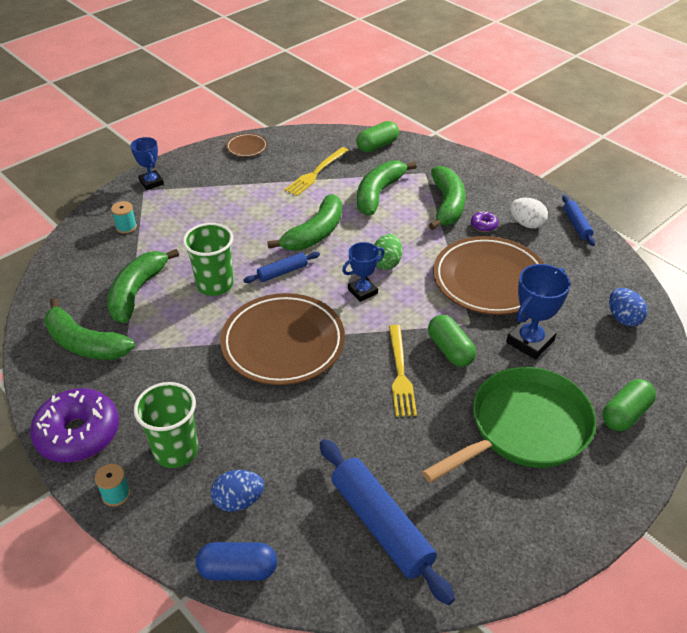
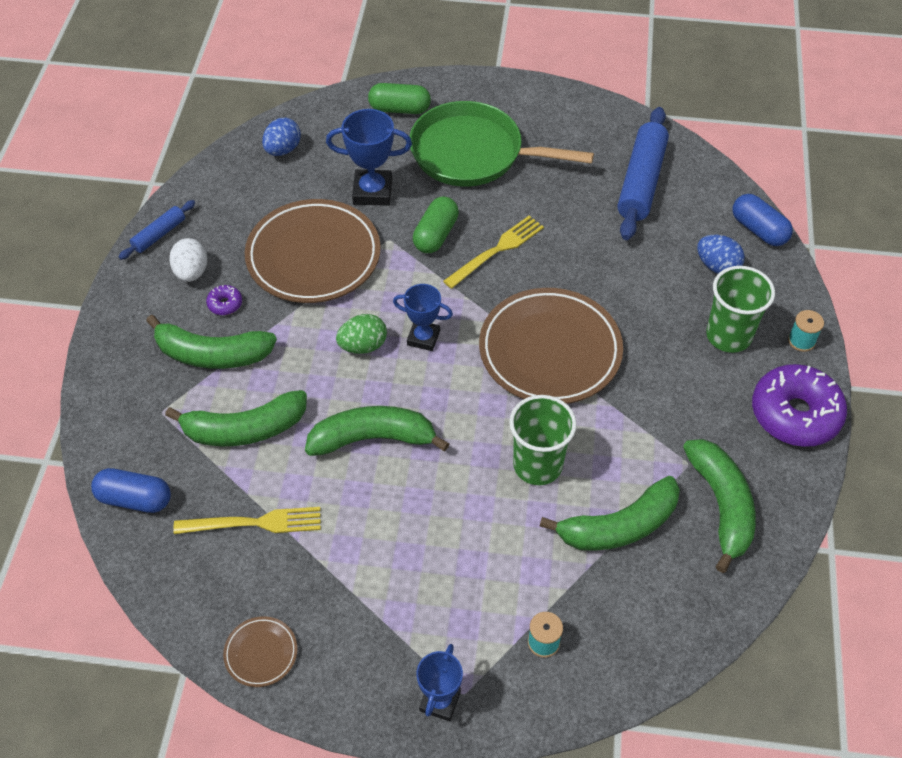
camera: 130 degrees left, 10 degrees up
(282, 272) = (461, 421): blue rolling pin -> none
(377, 146) = (135, 499): green capsule -> blue capsule
(447, 205) = (212, 354): green banana -> green banana turned 135 degrees counterclockwise

